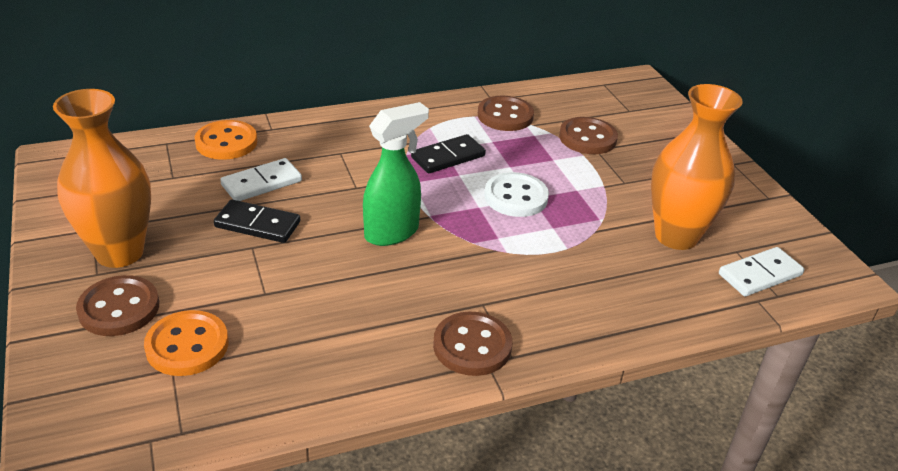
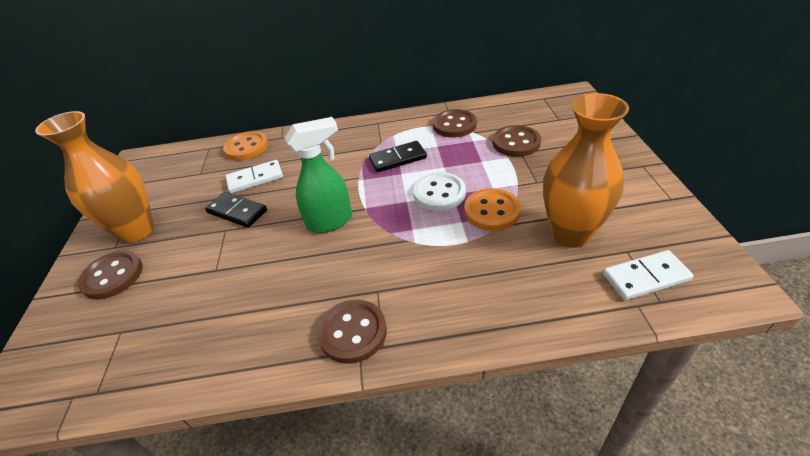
camera: 20 degrees right, 5 degrees up
(187, 345) = (140, 312): orange button -> orange button (492, 211)

